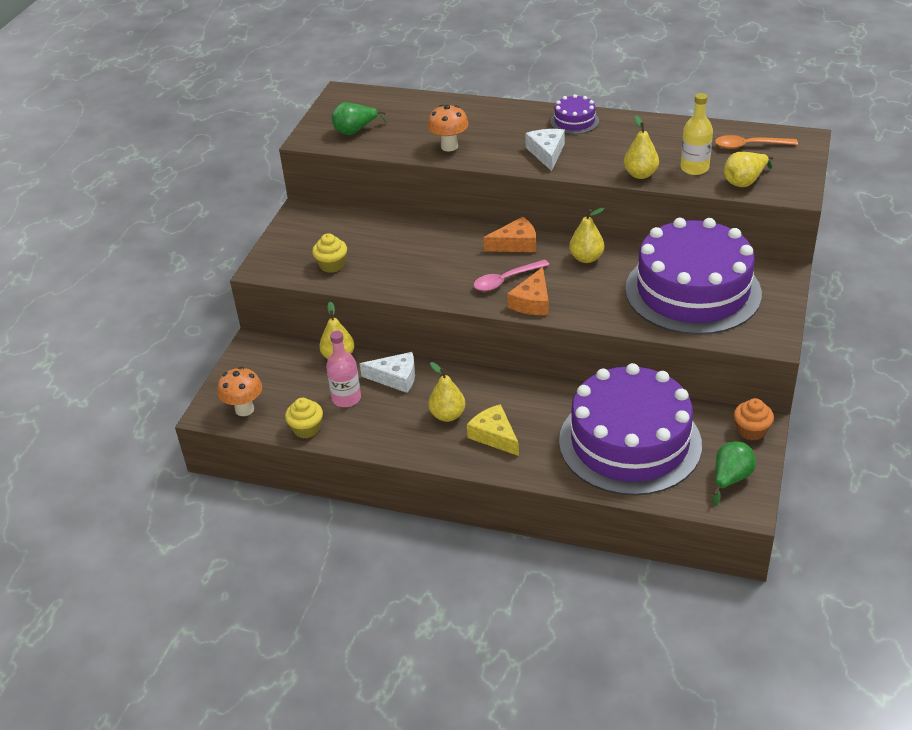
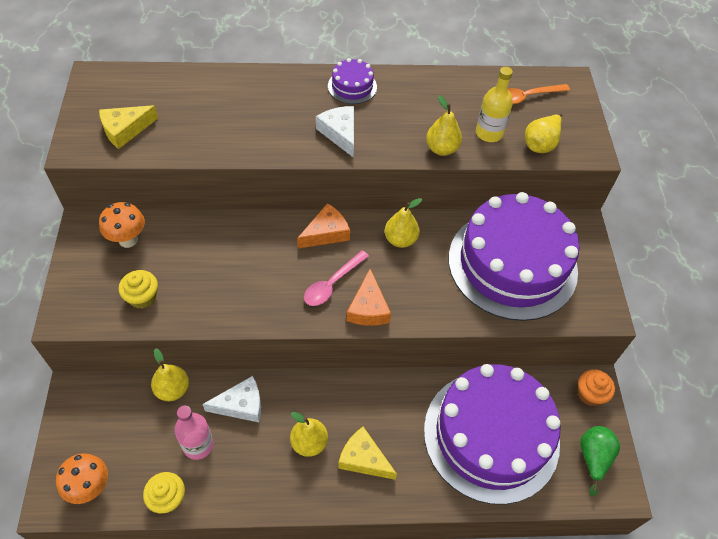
camera: 25 degrees left, 15 degrees up
(355, 131) = (125, 130): green pear -> yellow cheese
(449, 146) = (236, 138): orange mushroom -> orange mushroom (128, 240)

